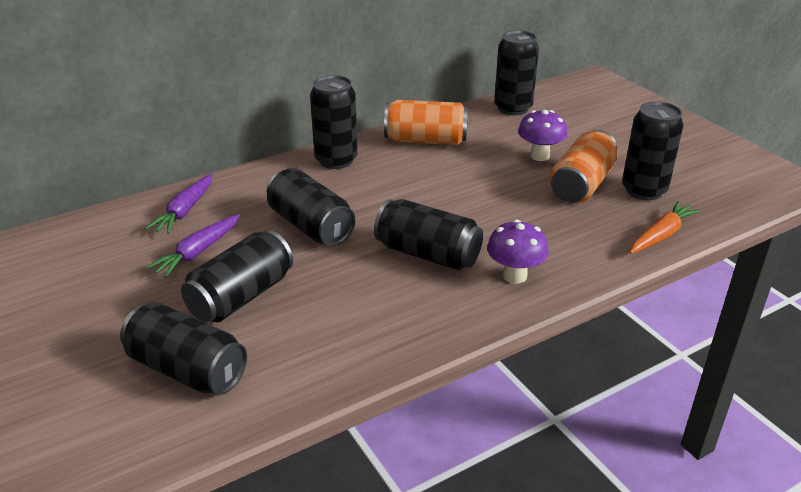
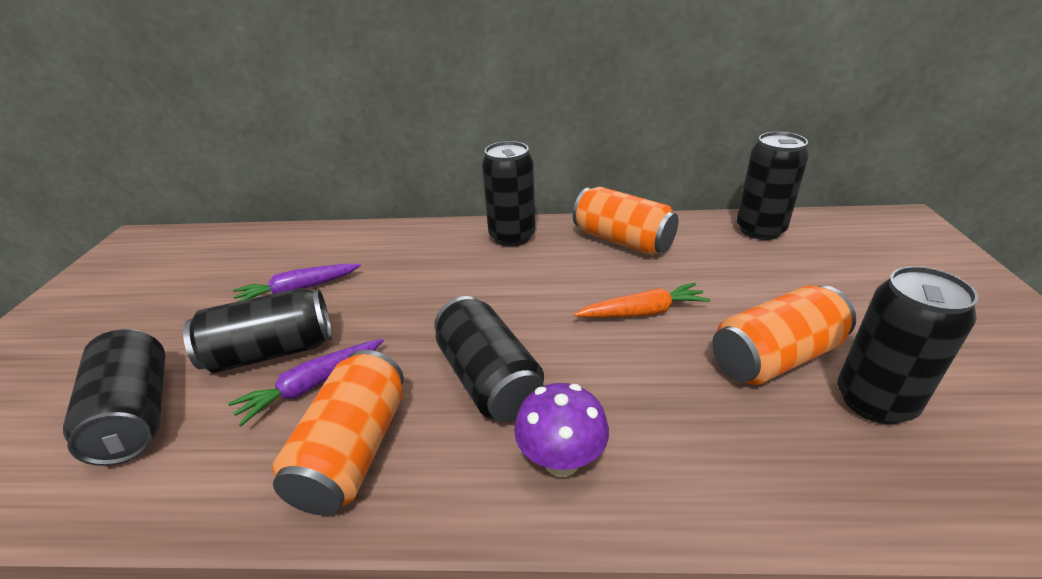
camera: 35 degrees right, 0 degrees up
(184, 211) = (337, 247): purple carrot -> purple carrot (312, 386)
(311, 226) = (414, 298): black can -> none
(386, 320) = (353, 451): none -> orange can
(539, 156) = (746, 298): purple mushroom -> none
(661, 235) = (853, 496): orange carrot -> orange carrot (643, 312)

